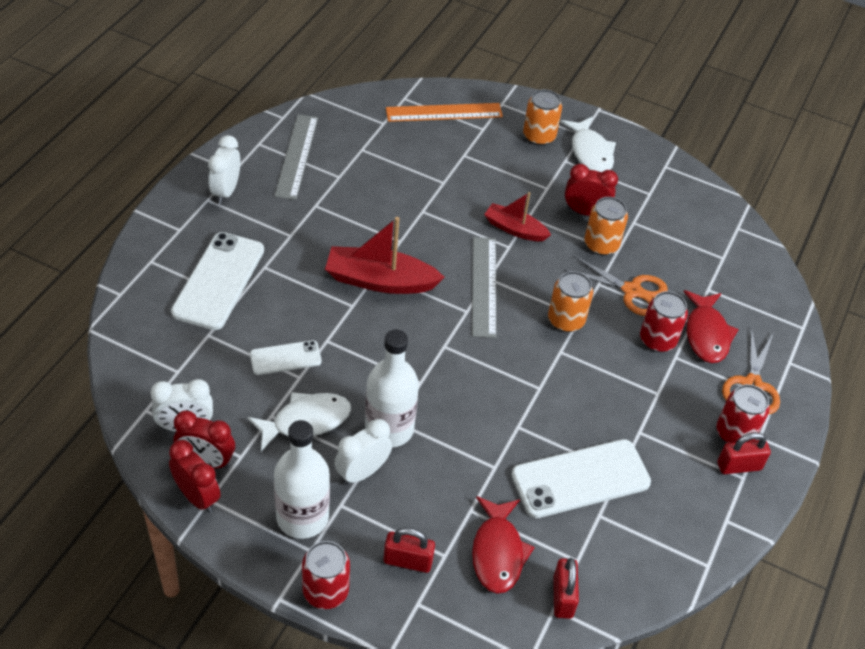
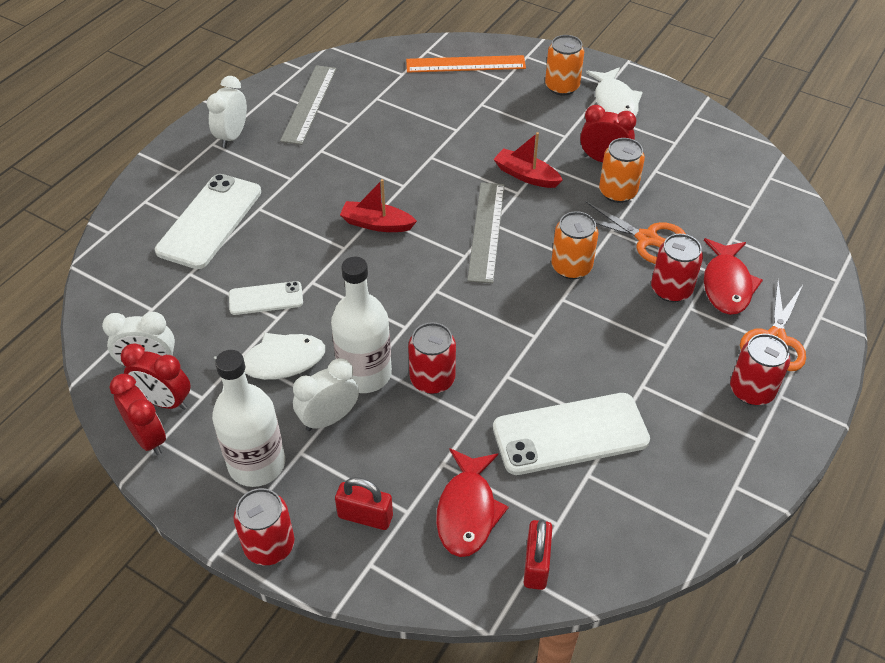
camera: 10 degrees right, 0 degrees up
(380, 281) = (376, 224): red boat -> red boat, size x0.62
(451, 432) = (432, 379): none -> red can
(739, 466) = (754, 426): red padlock -> none

